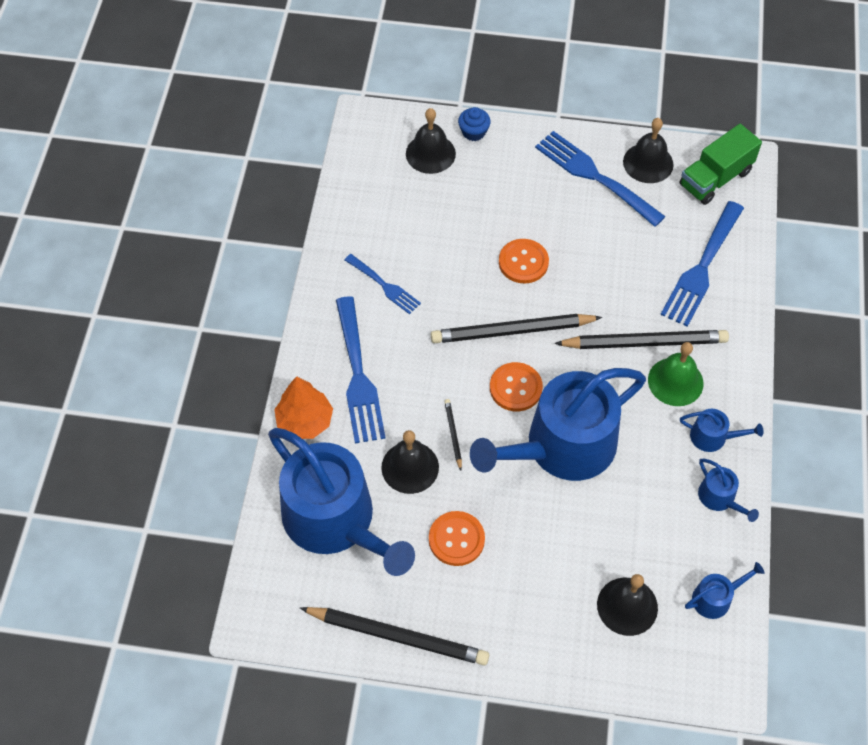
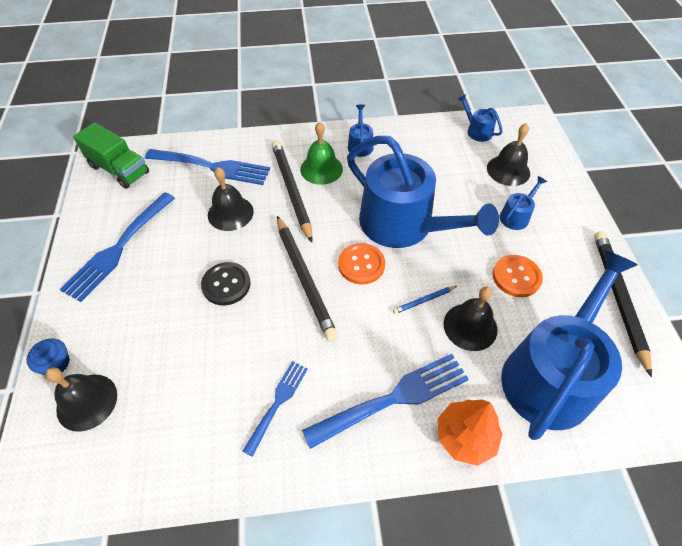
camera: 105 degrees left, 5 degrees down
(453, 434) = (424, 300): black pencil -> blue pencil
(523, 262) = (226, 284): orange button -> black button
(648, 163) = (102, 213): black bell -> black bell (230, 213)
(720, 498) = (406, 136): blue watering can -> blue watering can (516, 216)

